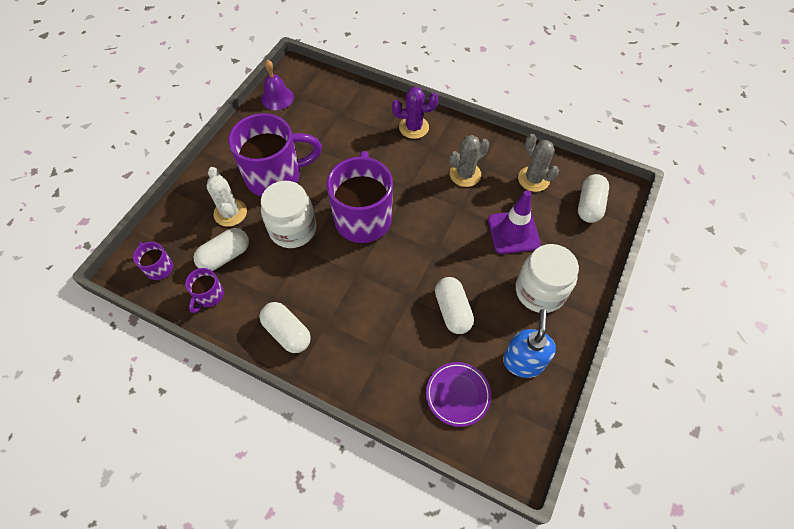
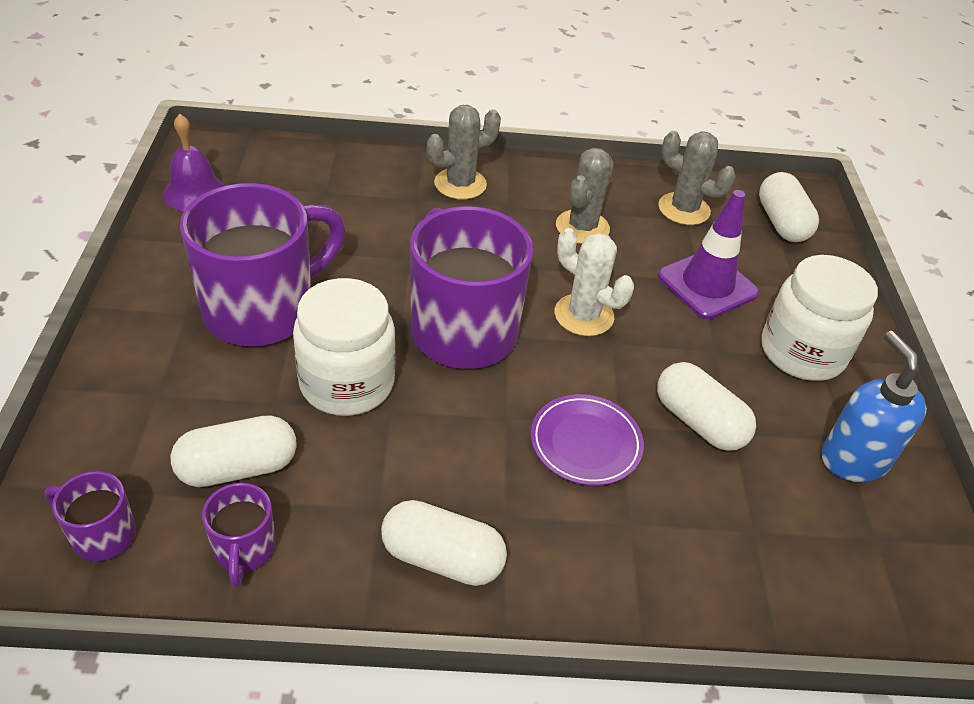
camera: 30 degrees left, 15 degrees down
(225, 256) = (238, 467): white capsule -> white capsule turned 45 degrees clockwise
(230, 213) = (206, 391): white cactus -> white cactus (584, 315)
(414, 127) = (460, 184): purple cactus -> grey cactus
(458, 394) = (797, 546): purple plate -> purple plate (585, 443)

